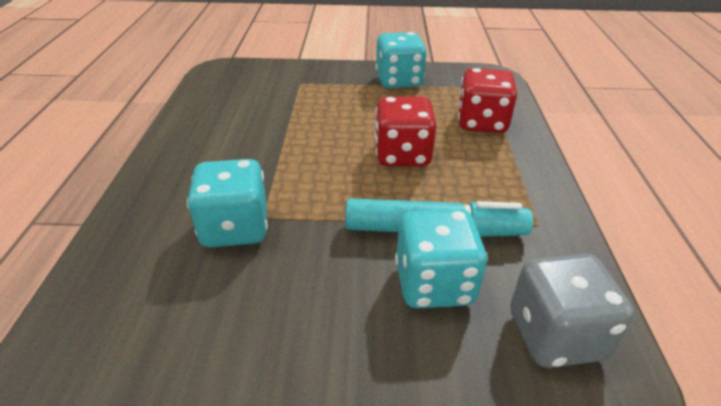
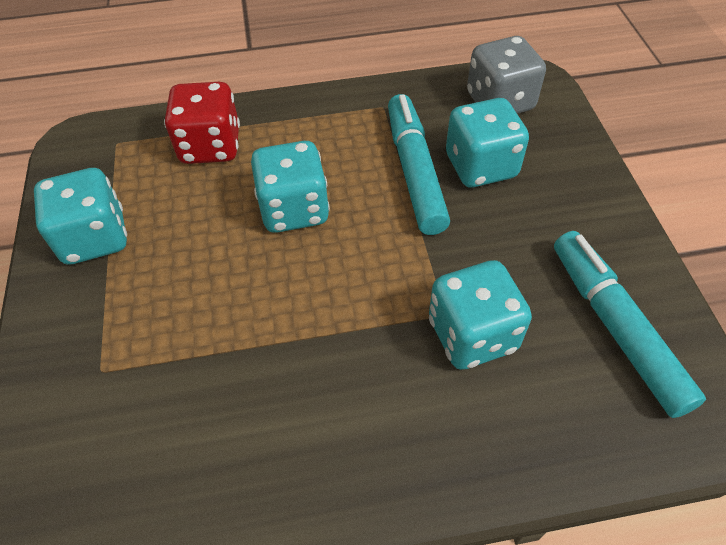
camera: 100 degrees left, 15 degrees up
(181, 333) = (615, 327): none -> turquoise marker
(402, 155) = (294, 210): red dice -> turquoise dice

